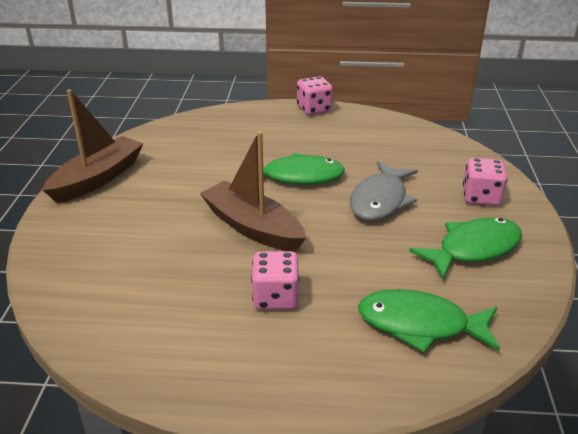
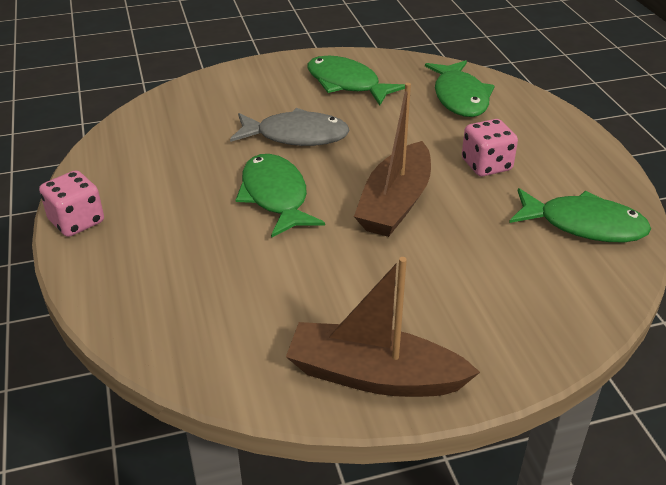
camera: 110 degrees left, 5 degrees up
(144, 327) = (584, 225): none -> green fish
(481, 197) = (260, 85): pink dice -> none

